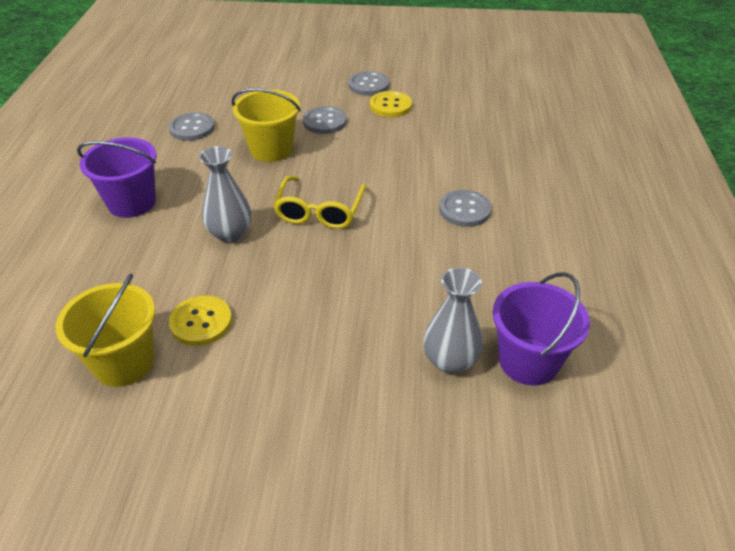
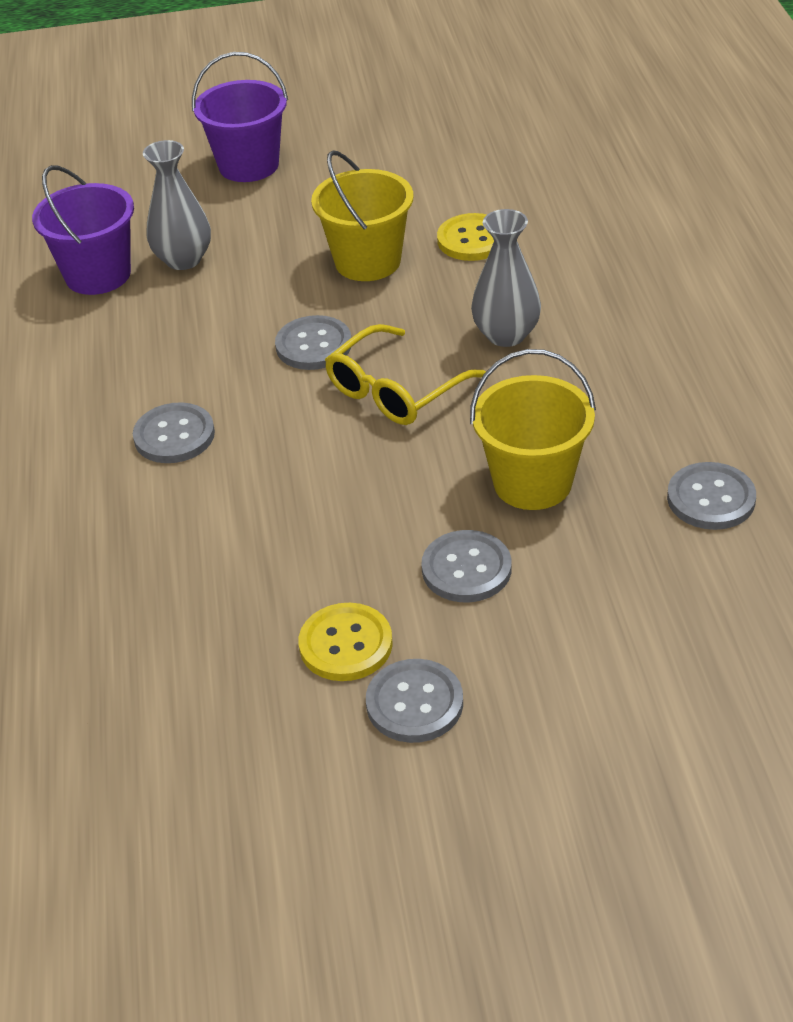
camera: 170 degrees right, 0 degrees up
(124, 362) = (526, 195): yellow bucket -> yellow bucket (367, 261)
(132, 203) = (682, 347): purple bucket -> purple bucket (248, 165)
(319, 211) = (395, 390): yellow glasses -> yellow glasses turned 135 degrees counterclockwise
(361, 253) = (313, 345): none -> grey button

